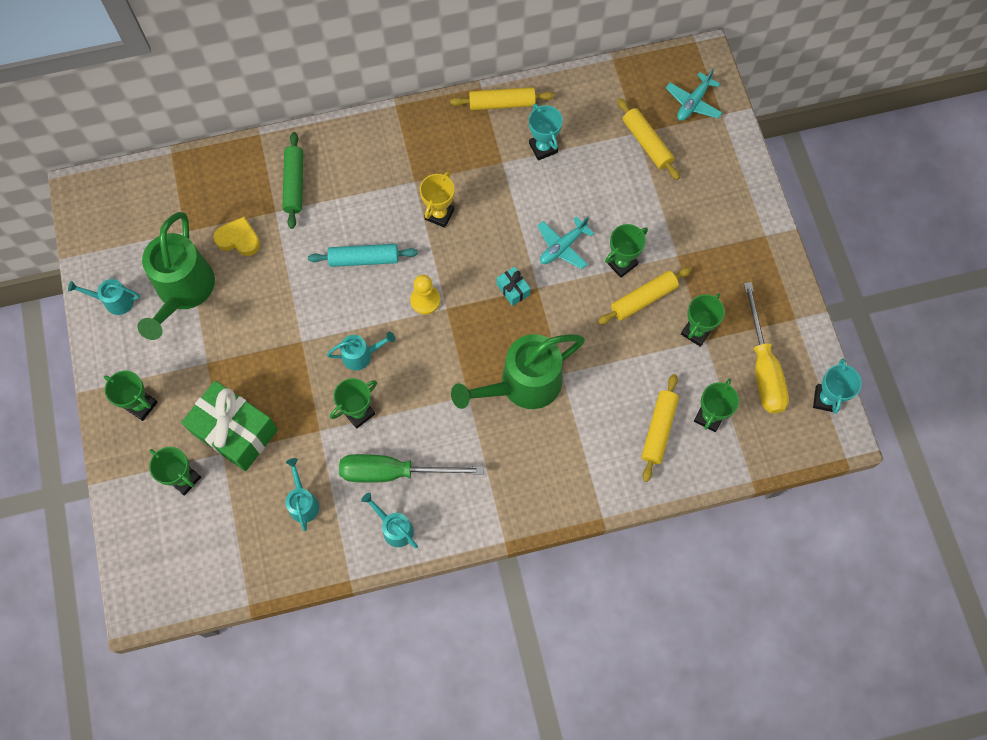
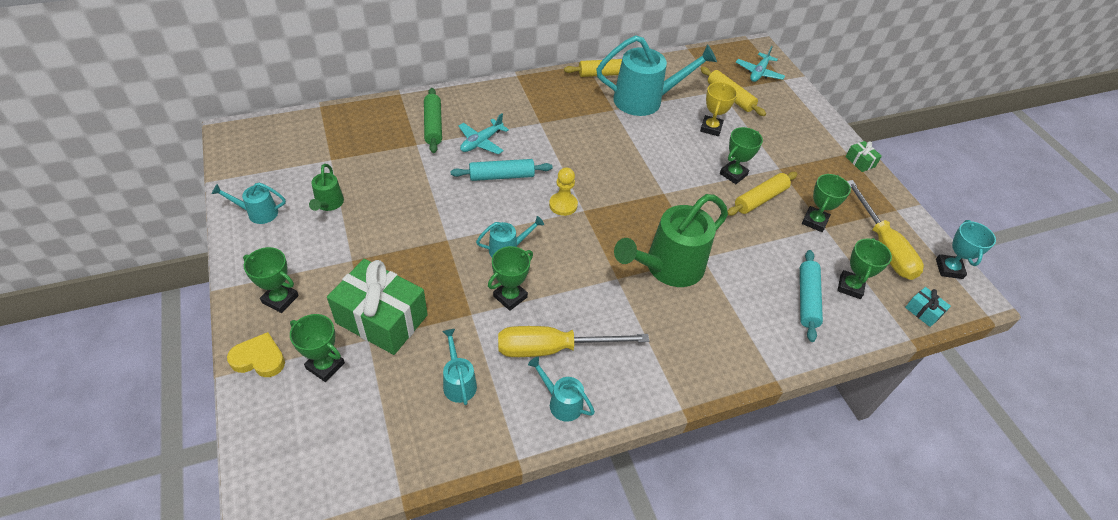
camera: 10 degrees left, 20 degrees down
(183, 292) = (328, 204): green watering can -> green watering can, size x0.48
(239, 239) = (383, 164): yellow heart -> yellow heart (259, 359)
(394, 472) = (553, 348): green screwdriver -> yellow screwdriver
(439, 214) = (566, 144): yellow trophy -> yellow trophy (711, 128)
(513, 289) = (642, 195): turquoise gift -> turquoise gift (923, 311)
(543, 148) = (646, 100): turquoise trophy -> turquoise watering can
(562, 247) = (679, 164): turquoise plane -> turquoise plane (481, 142)
(658, 429) = (807, 299): yellow rolling pin -> turquoise rolling pin
(776, 248) = (860, 162): none -> green gift

